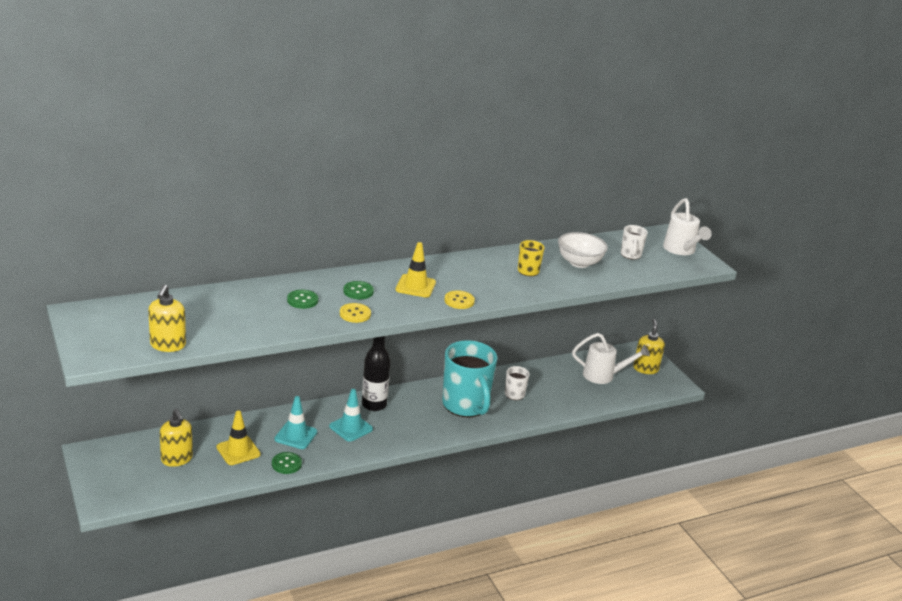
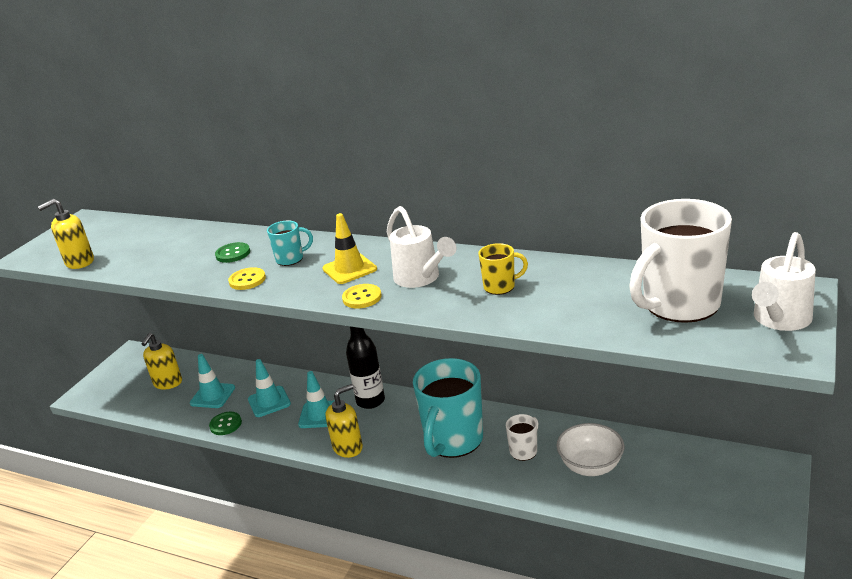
camera: 55 degrees right, 0 degrees up
(238, 451) = (212, 395): yellow traffic cone -> turquoise traffic cone
(358, 291) = (291, 259): green button -> turquoise mug
(579, 263) = (583, 295): white bowl -> white bowl (590, 466)
(603, 376) = (670, 477): white watering can -> white watering can (421, 278)
(630, 255) = (679, 305): white mug -> white mug, size x2.19
(645, 369) = (748, 494): yellow soap dispenser -> yellow soap dispenser (348, 447)

